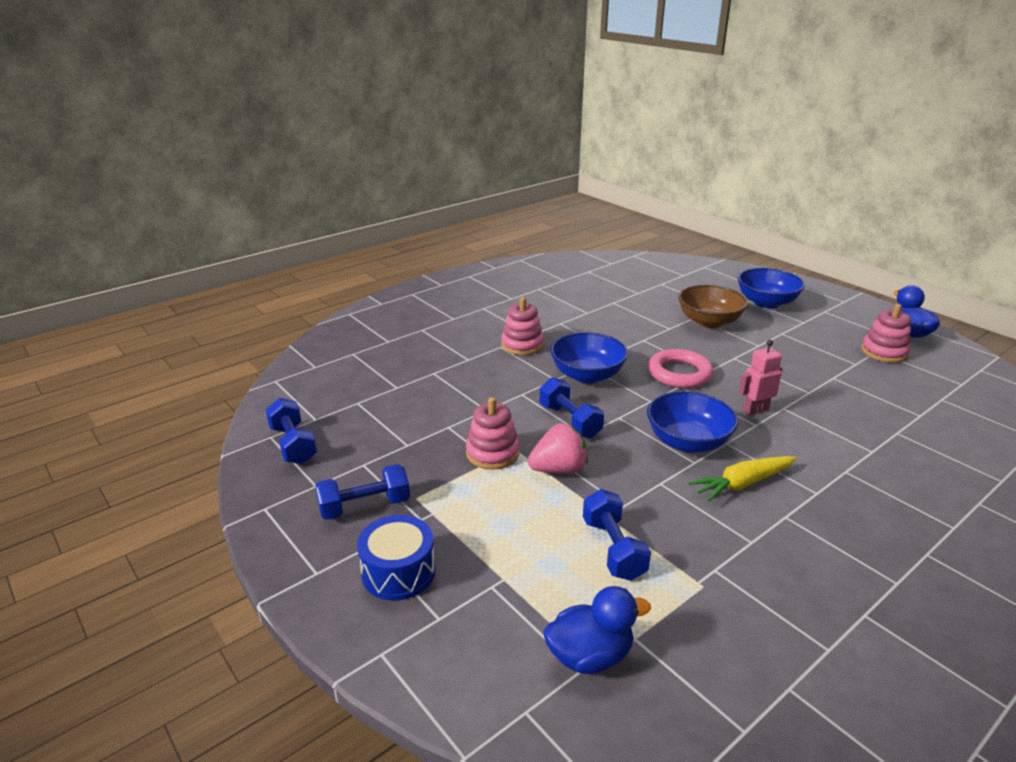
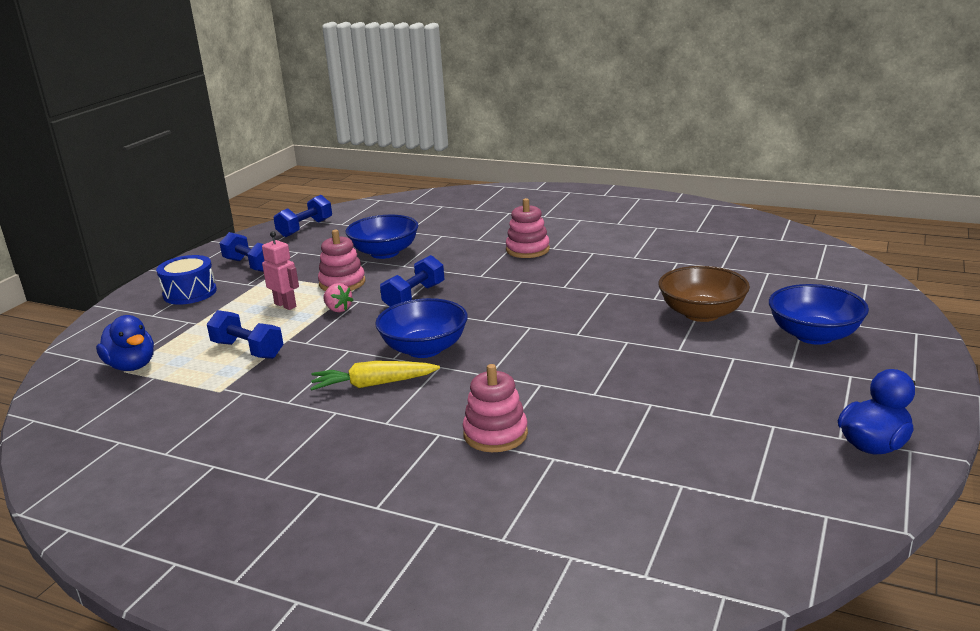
camera: 65 degrees right, 5 degrees down
(559, 469) = (338, 309): pink strawberry -> pink strawberry, size x0.64
(587, 375) = (502, 285): blue bowl -> blue bowl (385, 253)
(613, 549) = (247, 350): blue dumbbell -> blue dumbbell turned 75 degrees clockwise
(679, 373) = (554, 322): pink ring -> none
(742, 484) = (373, 384): yellow carrot -> yellow carrot turned 45 degrees counterclockwise
(755, 410) = (518, 370): pink robot -> pink robot (285, 305)
(884, 352) = (775, 431): pink stacking toy -> pink stacking toy (495, 434)

